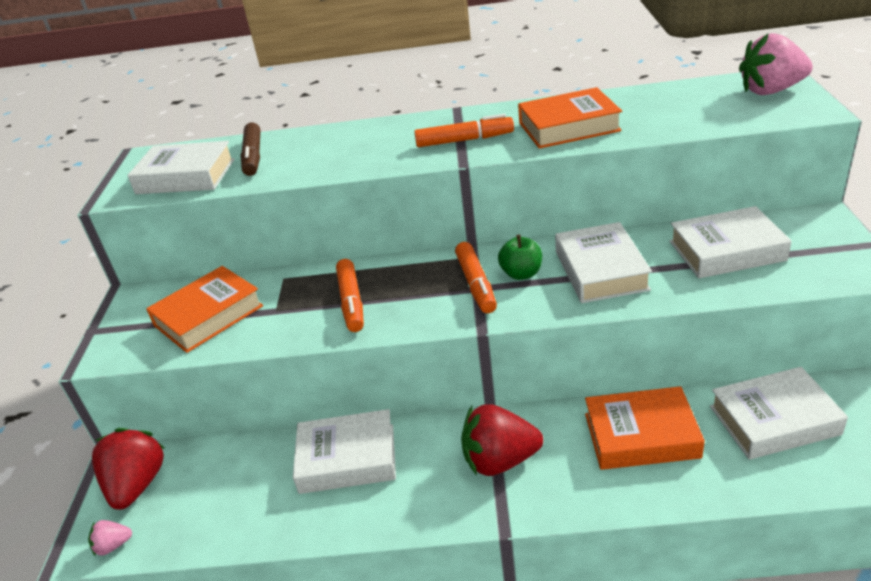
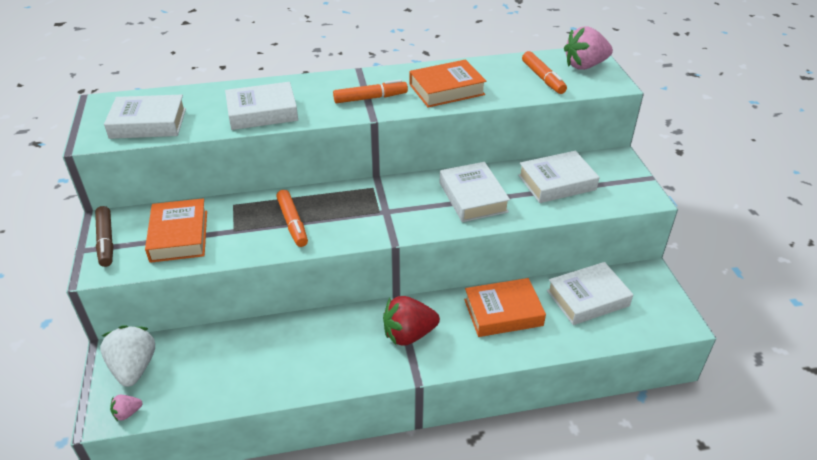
camera: 15 degrees left, 5 degrees up
(137, 485) = (134, 368): red strawberry -> white strawberry
(208, 316) = (179, 236): orange book -> orange book turned 45 degrees counterclockwise
(253, 156) = (201, 107): brown marker -> brown marker (106, 241)
(347, 458) = (297, 339): white book -> white book (262, 112)
(476, 284) = (385, 208): orange marker -> orange marker (543, 78)
(521, 274) = (417, 200): green apple -> none

